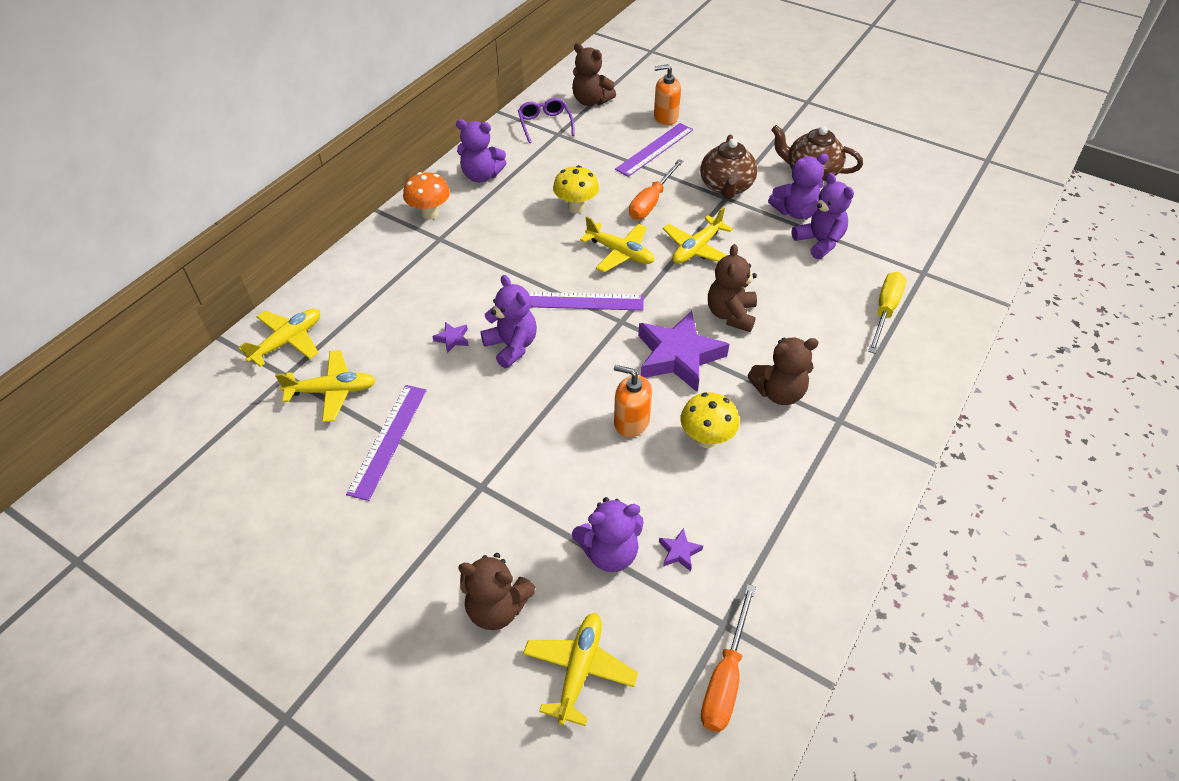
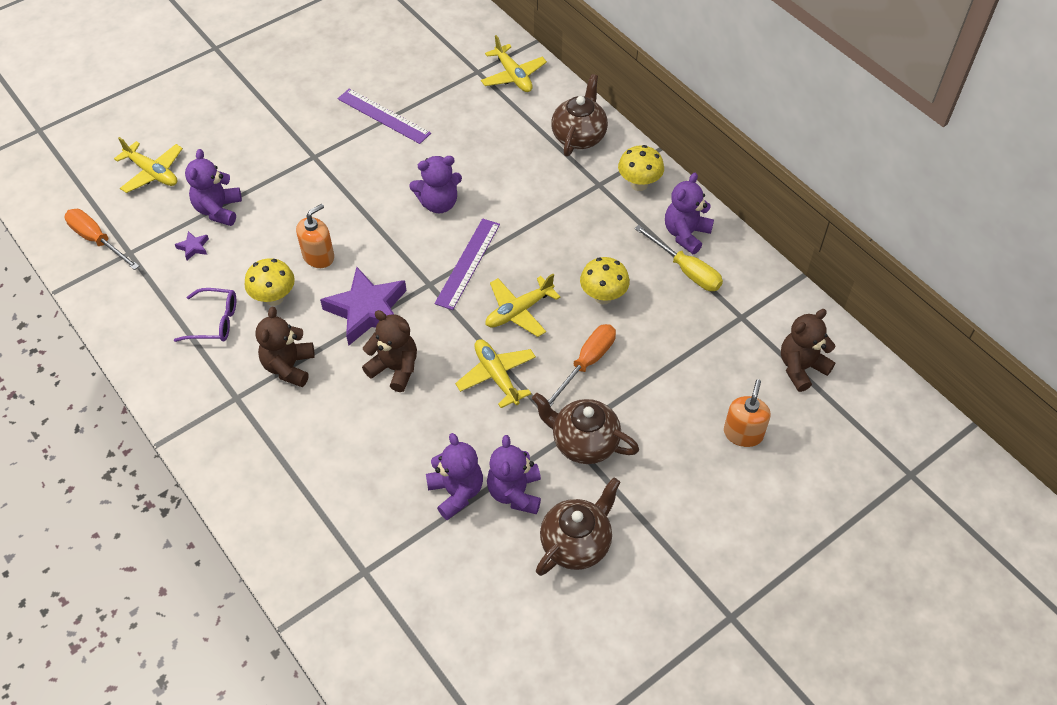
camera: 110 degrees right, 5 degrees up
(332, 391) = (447, 93): yellow plane -> none
(375, 266) = (579, 136): none -> brown teapot
(430, 213) = (639, 184): orange mushroom -> yellow mushroom
(452, 339) = (466, 169): purple star -> none
(497, 608) = (218, 145): brown teddy bear -> none
(545, 124) = (764, 310): purple glasses -> purple glasses (214, 321)
(651, 202) = (586, 363): orange screwdriver -> orange screwdriver turned 75 degrees clockwise
(655, 149) = (680, 399): purple ruler -> none
(819, 242) = (456, 492): purple teddy bear -> purple teddy bear turned 105 degrees counterclockwise
(885, 311) = (332, 501): yellow screwdriver -> yellow screwdriver (686, 270)

